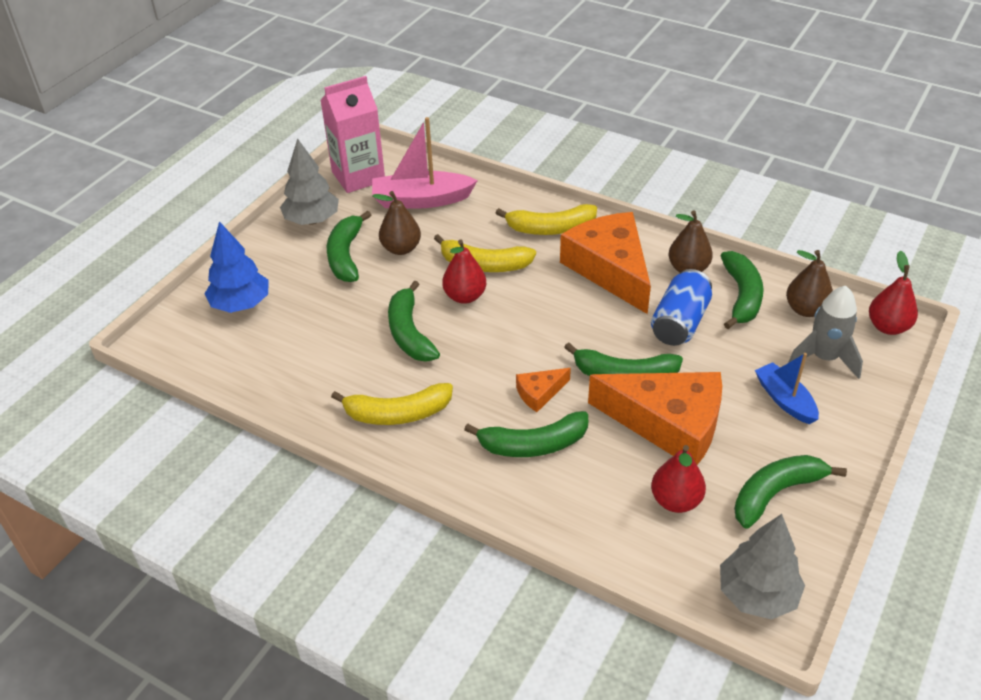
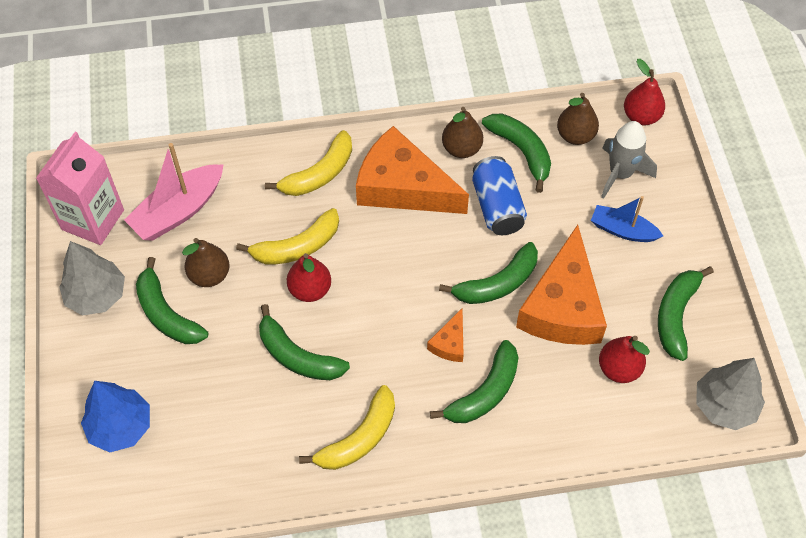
camera: 40 degrees left, 15 degrees up
(668, 424) = (562, 306): orange cheese -> orange cheese turned 120 degrees clockwise

